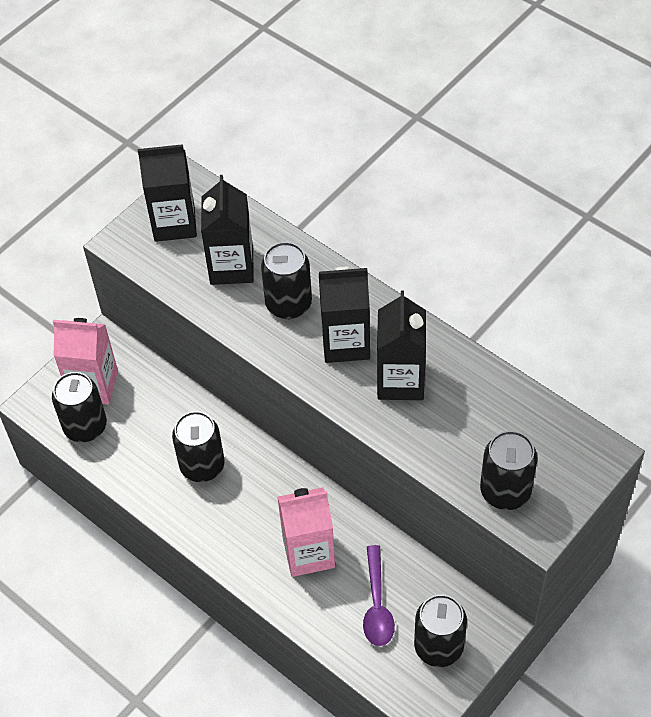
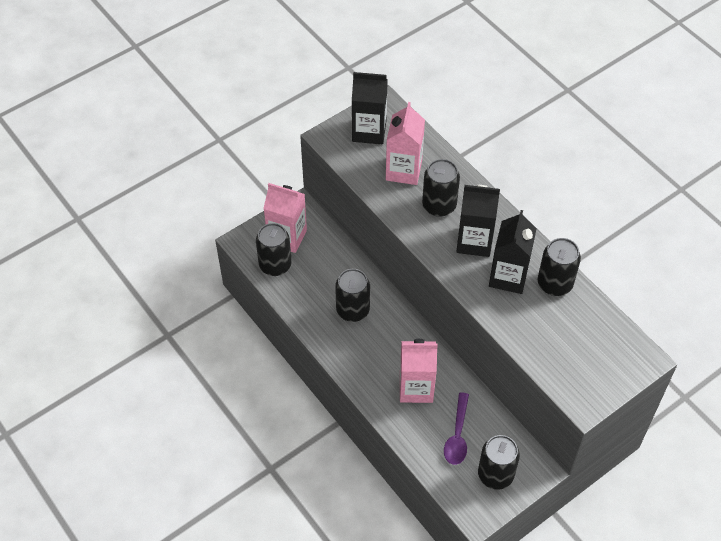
camera: 10 degrees right, 0 degrees up
(231, 266) = (403, 170): black carton -> pink carton
(505, 491) = (567, 371): black can -> black can (554, 284)

